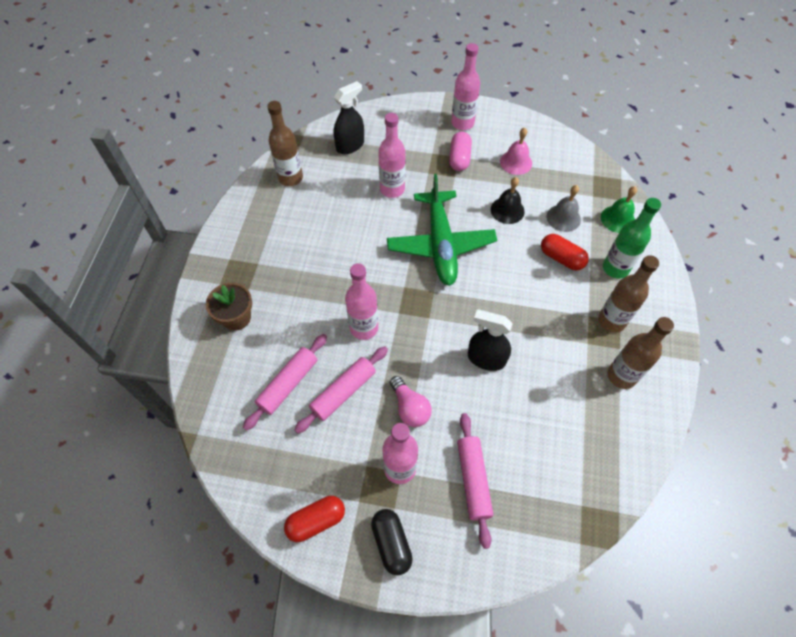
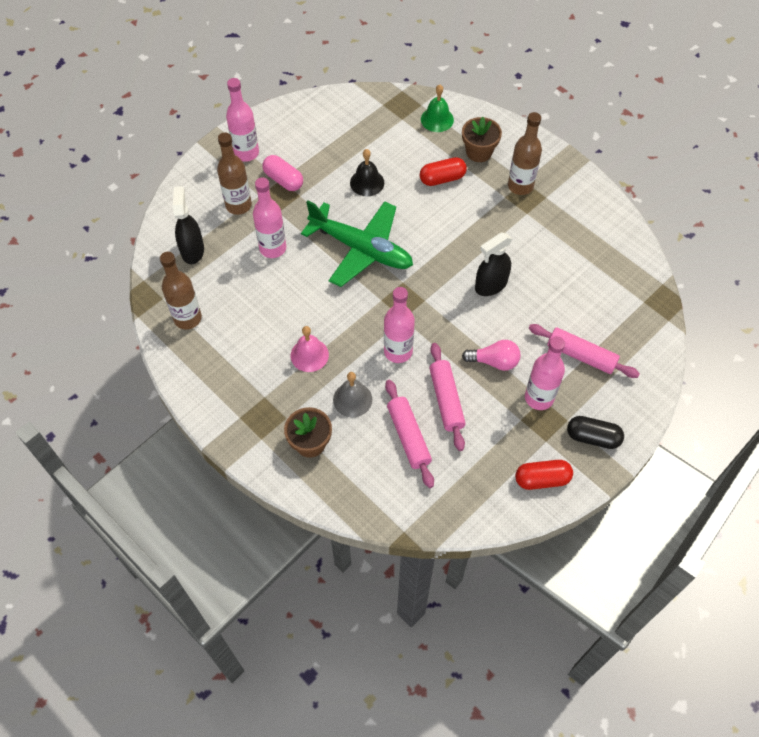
camera: 55 degrees left, 0 degrees up
(316, 521) = (542, 479): red capsule -> red capsule turned 75 degrees clockwise
(516, 162) = (324, 145): pink bell -> pink bell (309, 355)
(563, 218) = (406, 152): grey bell -> grey bell (352, 399)
(615, 268) = (479, 152): green bottle -> brown flower pot
(621, 376) = (567, 211): brown bottle -> brown bottle (238, 205)

